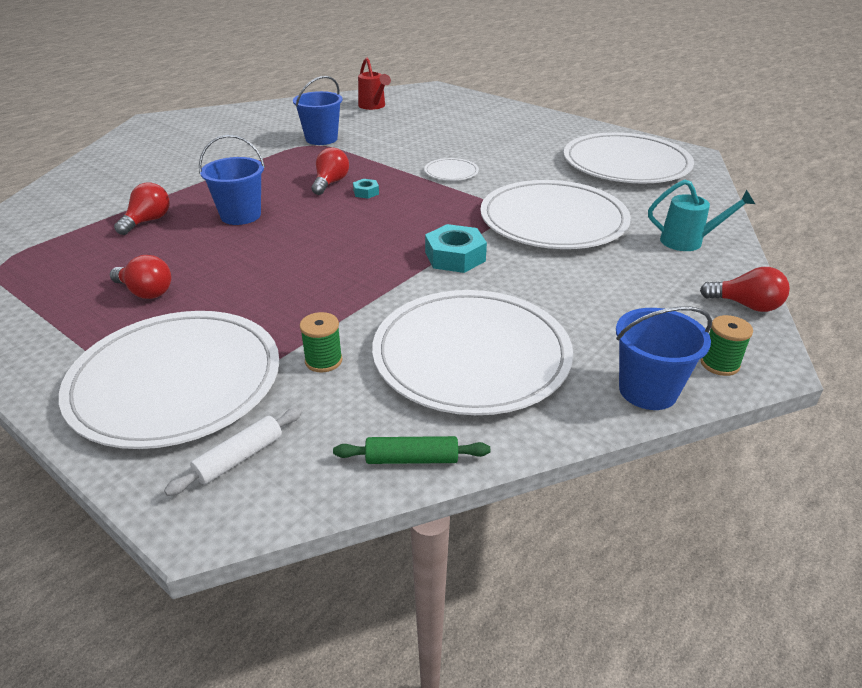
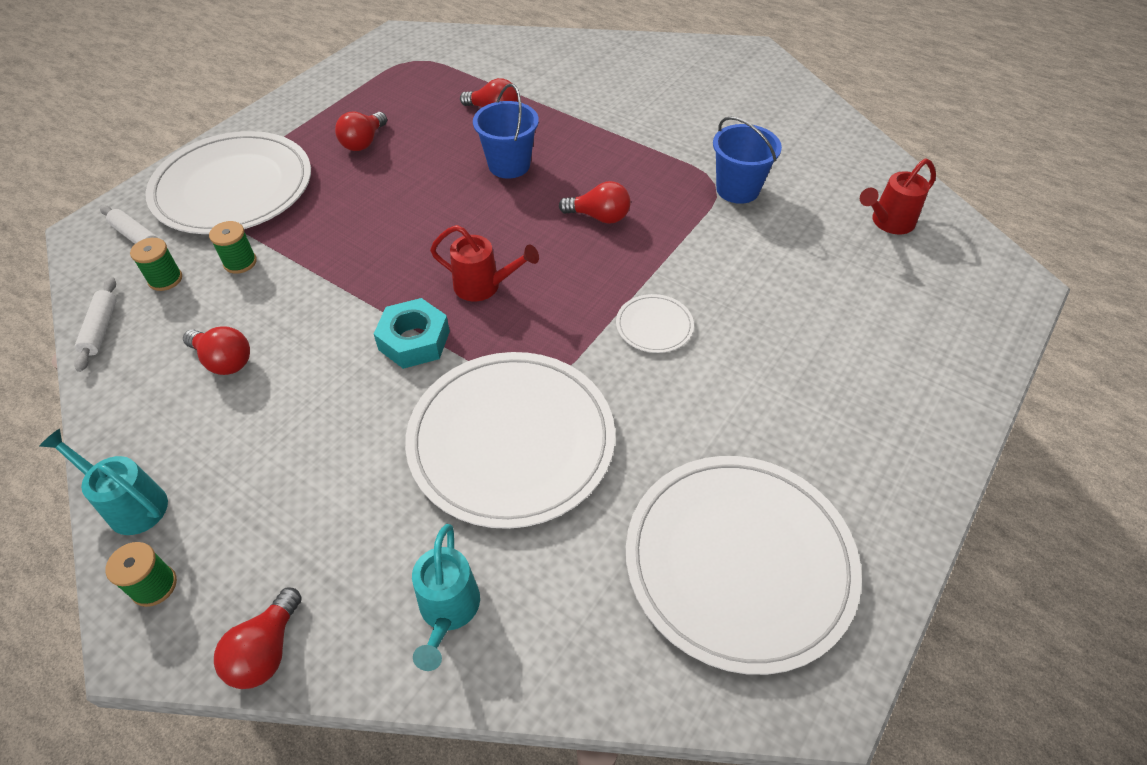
camera: 85 degrees right, 15 degrees up
(335, 416) = (165, 279): none -> green spool
(366, 192) = (576, 250): turquoise nut -> none
(397, 228) = (483, 286): none -> red watering can
(412, 459) = (101, 329): green rolling pin -> white rolling pin
(471, 355) = (224, 361): white plate -> red light bulb
(648, 390) = (131, 504): blue bucket -> turquoise watering can

